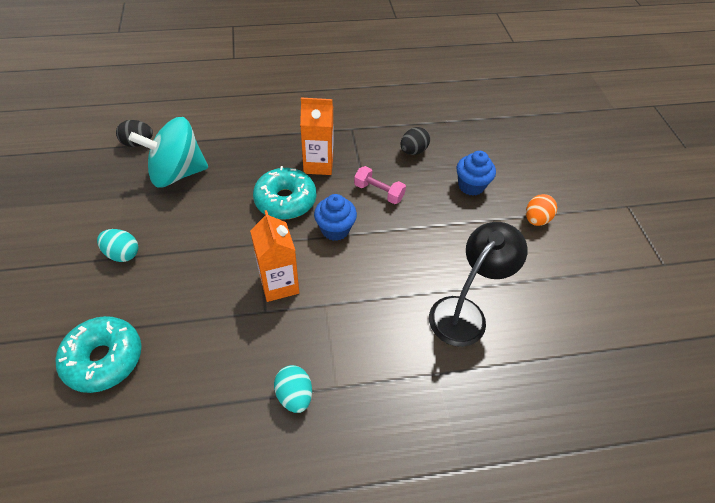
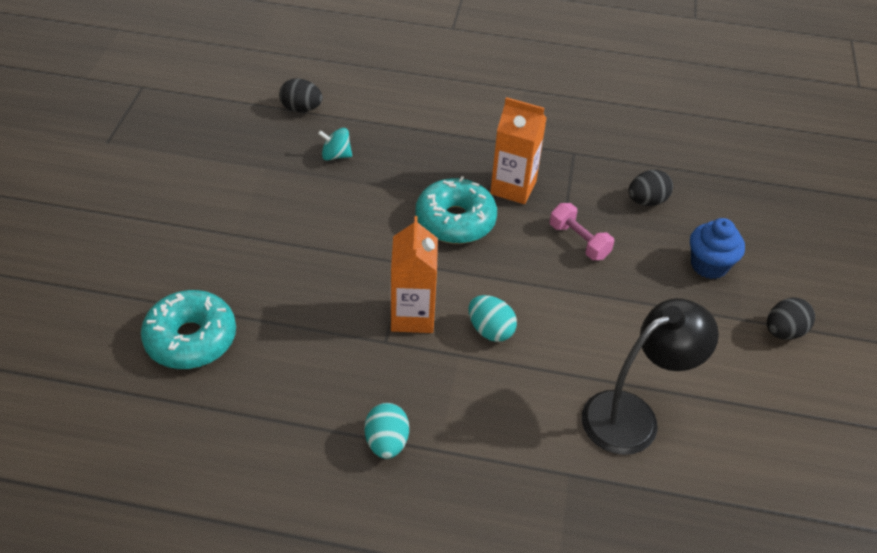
camera: 20 degrees right, 5 degrees down
(122, 254) = (245, 232): turquoise egg -> turquoise egg (490, 330)
(177, 173) = (336, 155): turquoise spinning top -> turquoise spinning top, size x0.42
(335, 229) = (505, 271): blue cupcake -> none
(536, 219) = (783, 331): orange egg -> black egg

